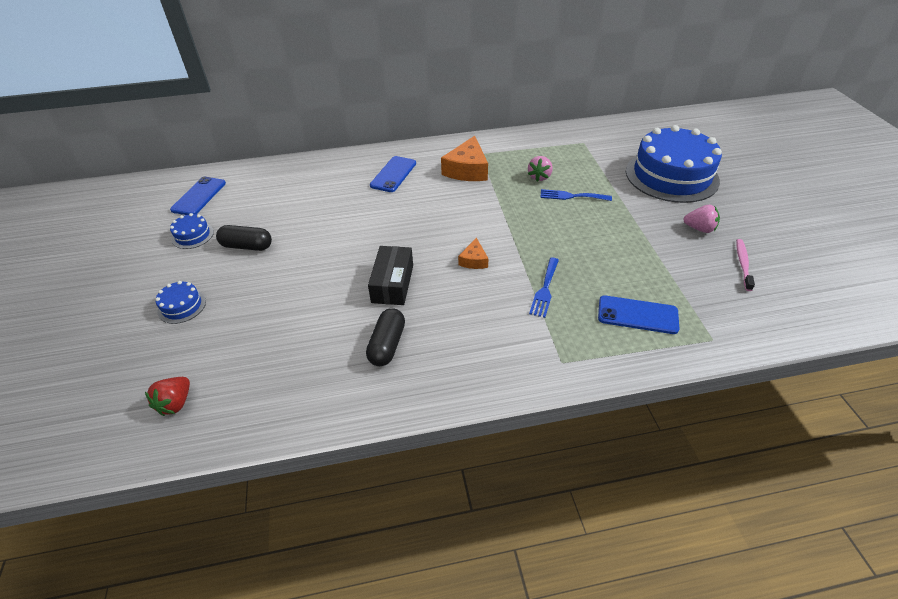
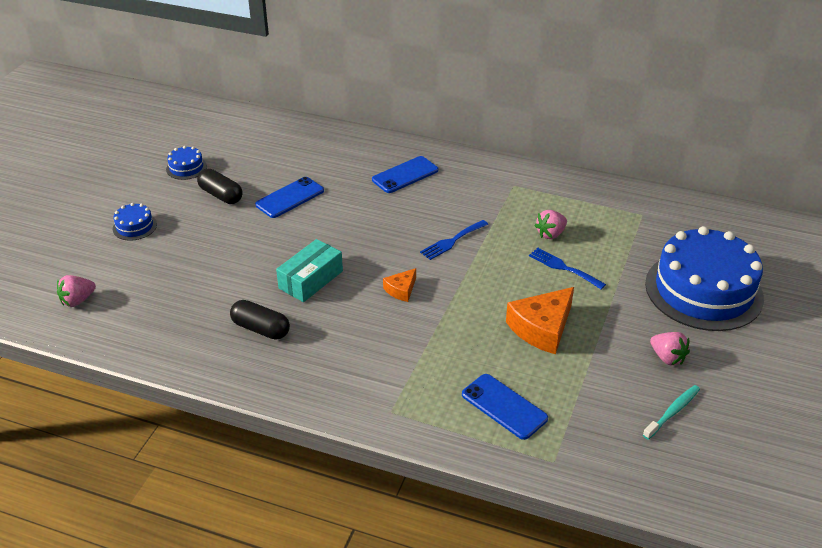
camera: 30 degrees right, 5 degrees down
(176, 403) = (78, 300): red strawberry -> pink strawberry
(199, 196) = (218, 132): blue phone -> blue phone (290, 198)
(387, 345) = (261, 329): black capsule -> black capsule turned 75 degrees clockwise
(392, 283) = (311, 279): black box -> turquoise box
(467, 170) = (482, 198): orange cheese -> orange cheese (542, 328)
(545, 289) = (440, 345): blue fork -> blue fork (452, 241)
(742, 264) = (672, 412): pink toothbrush -> turquoise toothbrush

